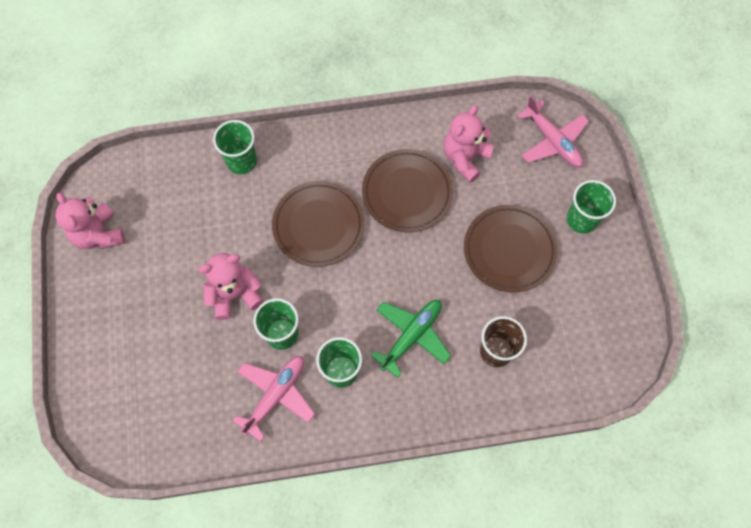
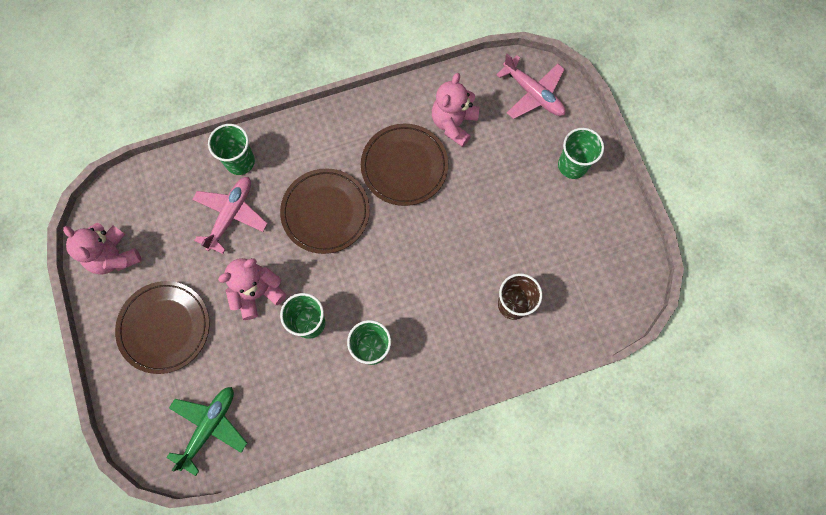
camera: 10 degrees left, 5 degrees up
(276, 395) = (314, 382): pink plane -> pink plane (231, 215)
(412, 336) = (432, 303): green plane -> green plane (209, 426)
(509, 250) = (509, 206): brown plate -> brown plate (165, 327)

